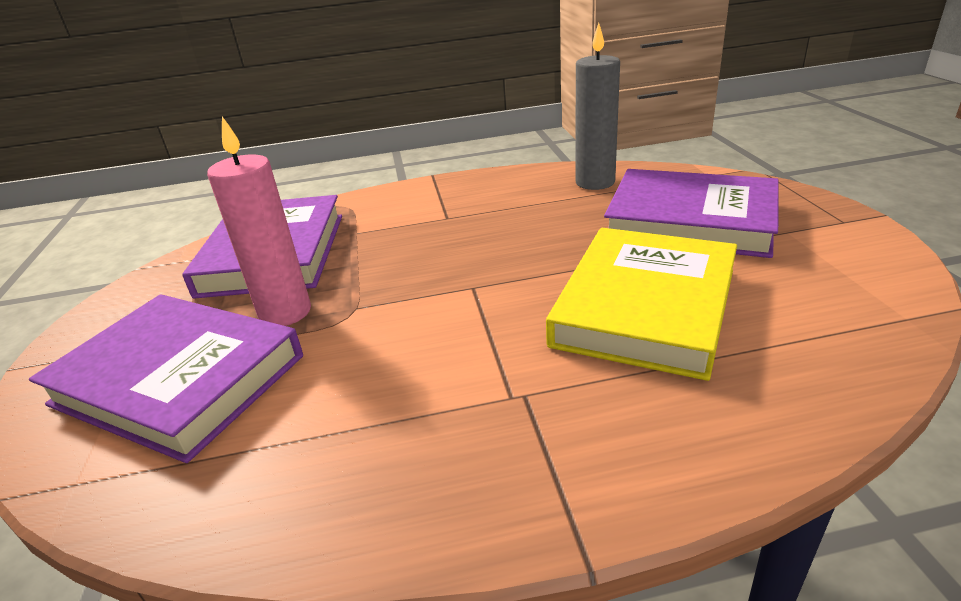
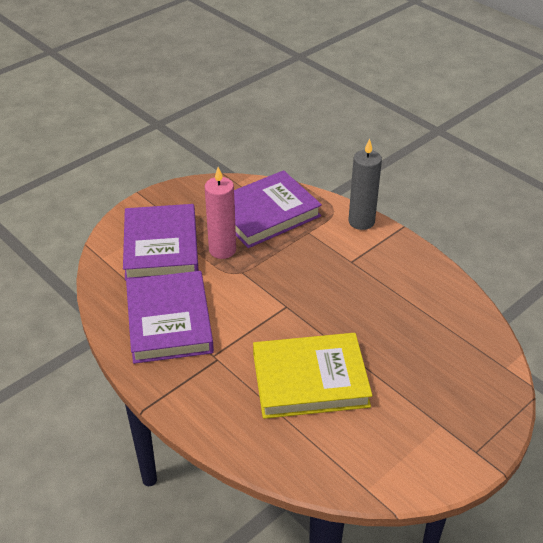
camera: 55 degrees right, 10 degrees up
(595, 182) = (449, 311): grey candle -> grey candle (361, 221)
(690, 221) = (423, 374): purple book -> purple book (169, 321)

